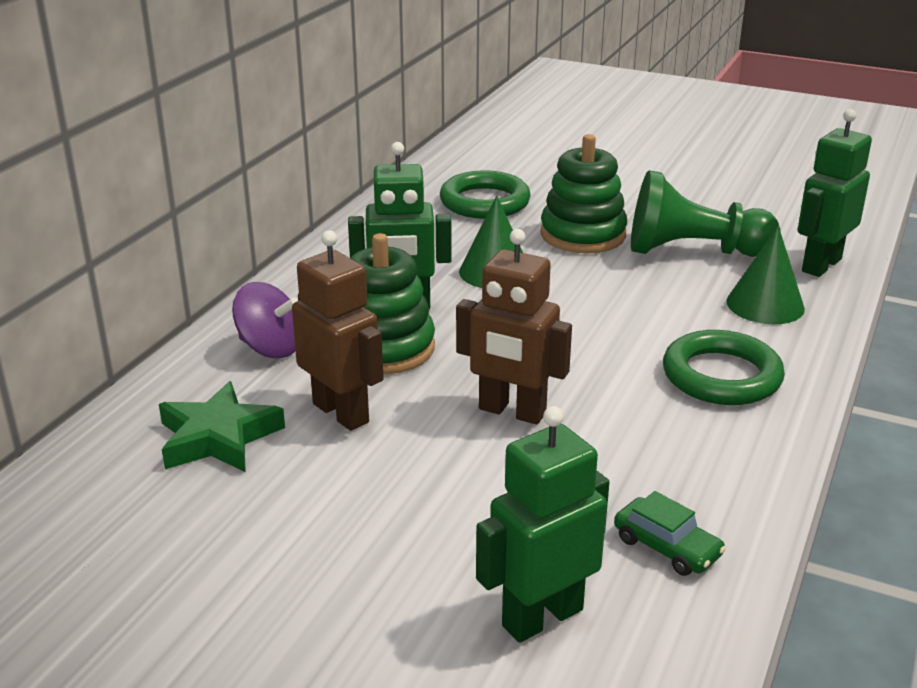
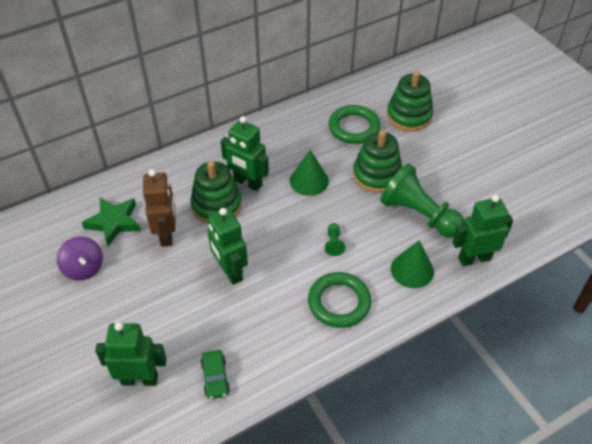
camera: 35 degrees right, 20 degrees up
(270, 348) = (174, 181): purple spinning top -> purple spinning top (84, 268)
(512, 412) = (230, 271): brown robot -> green robot
(544, 170) = (409, 116): none -> green stacking toy
(624, 320) = (334, 243): none -> green pawn

